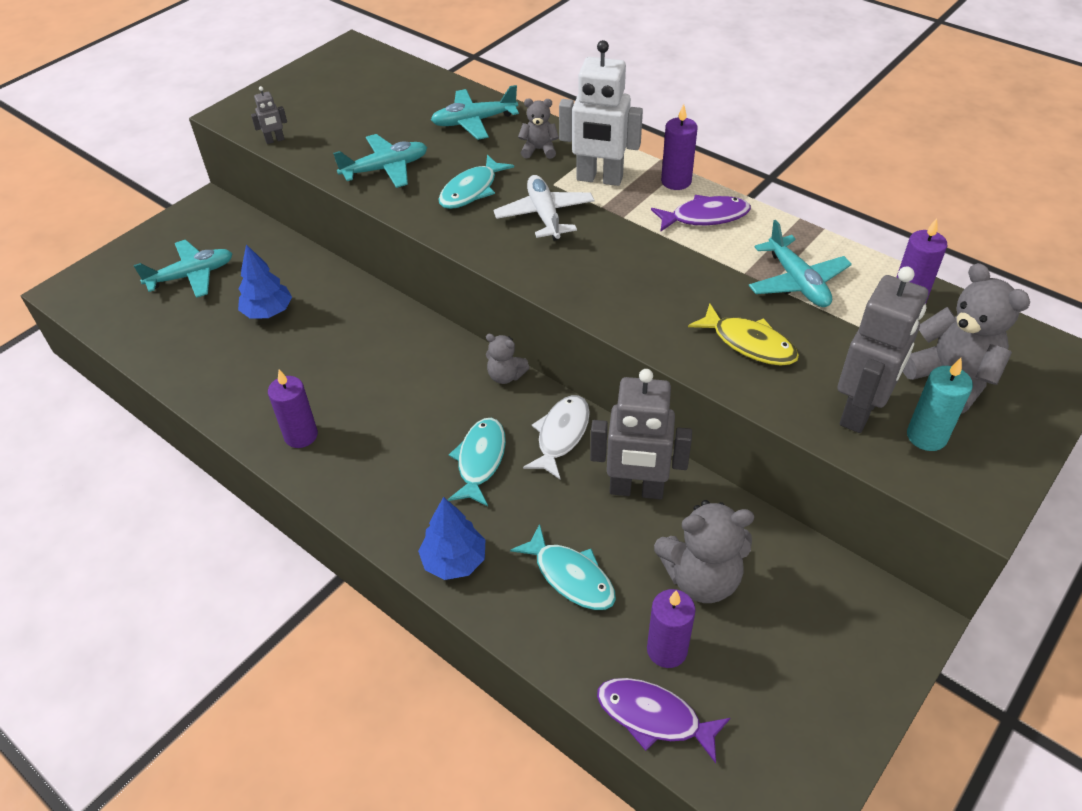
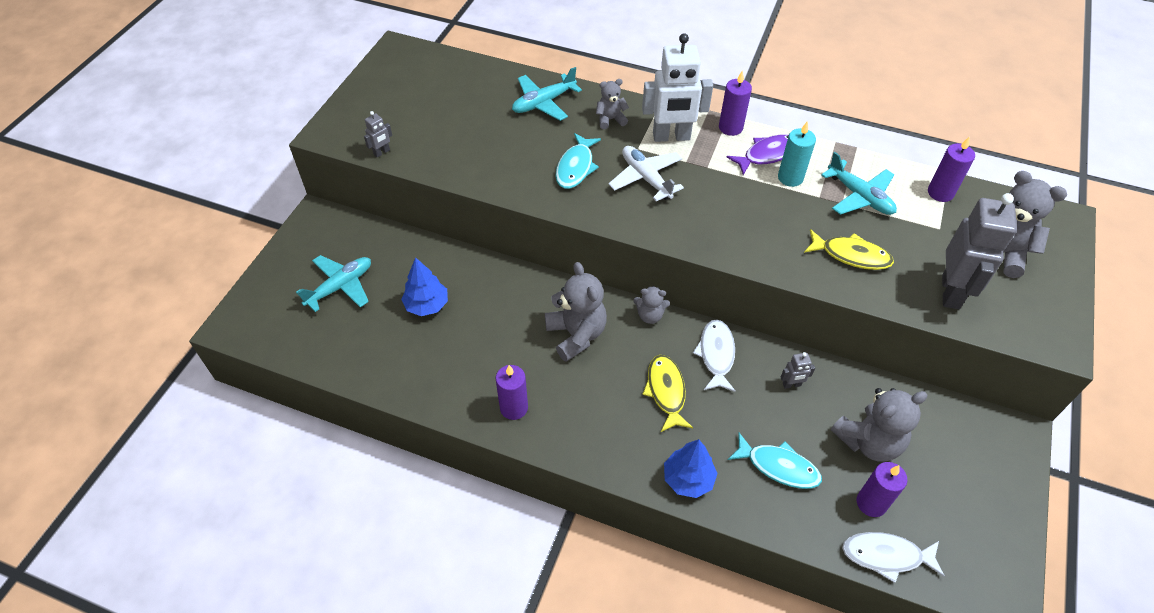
camera: 20 degrees left, 5 degrees up
(385, 169) = (494, 161): turquoise plane -> none
(411, 377) = (576, 335): none -> grey teddy bear
(480, 460) = (666, 391): turquoise fish -> yellow fish
(636, 490) = (791, 385): grey robot -> grey robot, size x0.43
(654, 717) = (886, 556): purple fish -> white fish
(926, 436) = (1002, 300): turquoise candle -> turquoise candle (790, 178)

